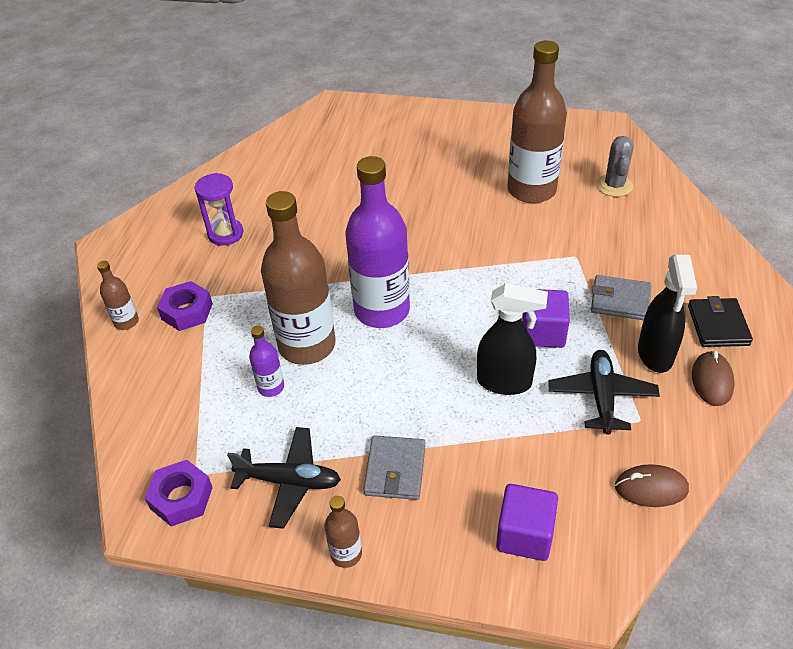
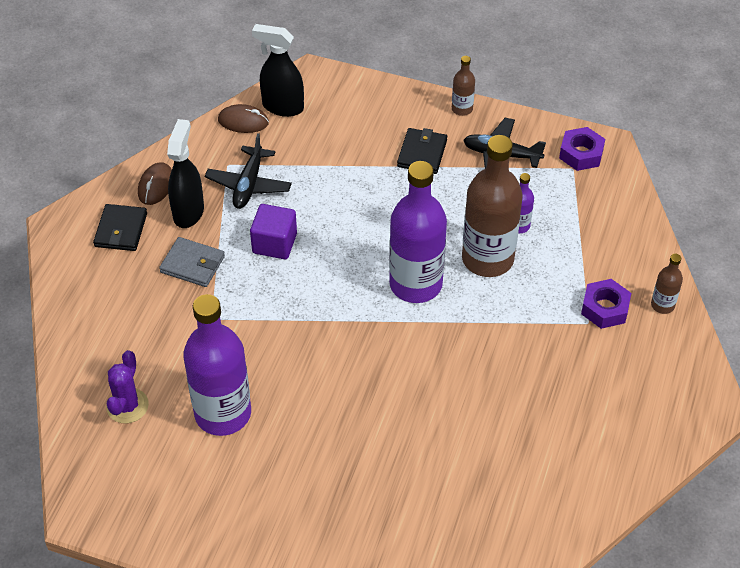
camera: 175 degrees left, 5 degrees up
(225, 234) = (578, 401): purple hourglass -> none
(395, 470) = (422, 153): grey wallet -> black wallet
(504, 382) = (322, 205): black spray bottle -> black spray bottle (282, 107)
(524, 534) = (340, 106): purple cube -> none
(531, 190) = (223, 413): brown bottle -> purple bottle
(614, 185) = (127, 406): grey cactus -> purple cactus

